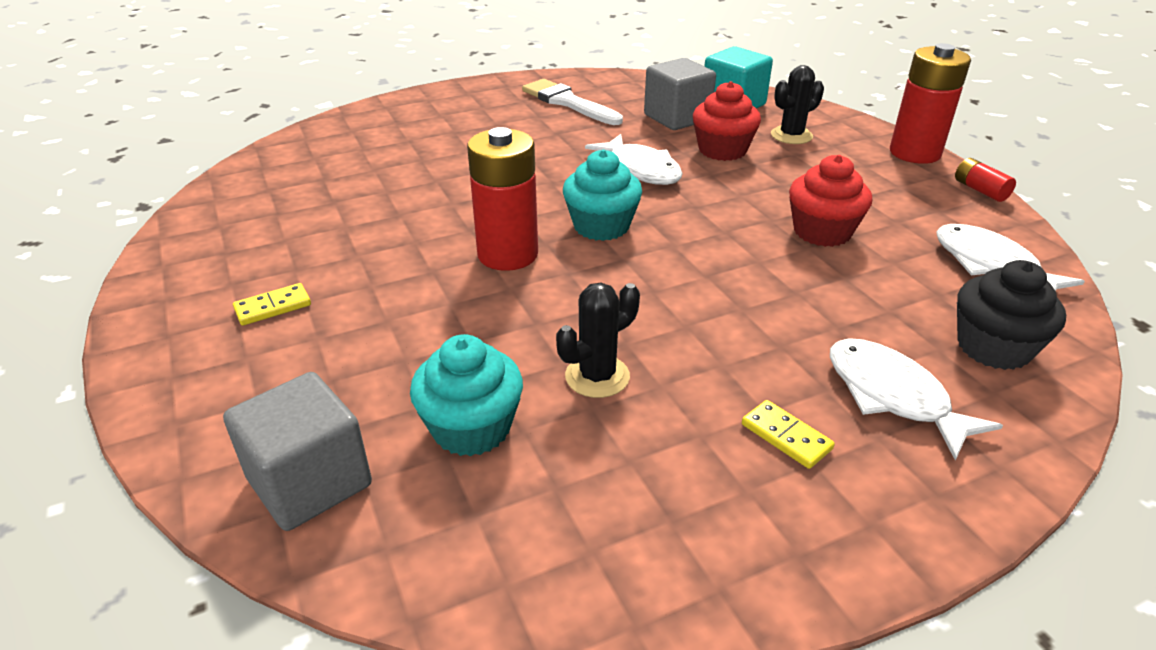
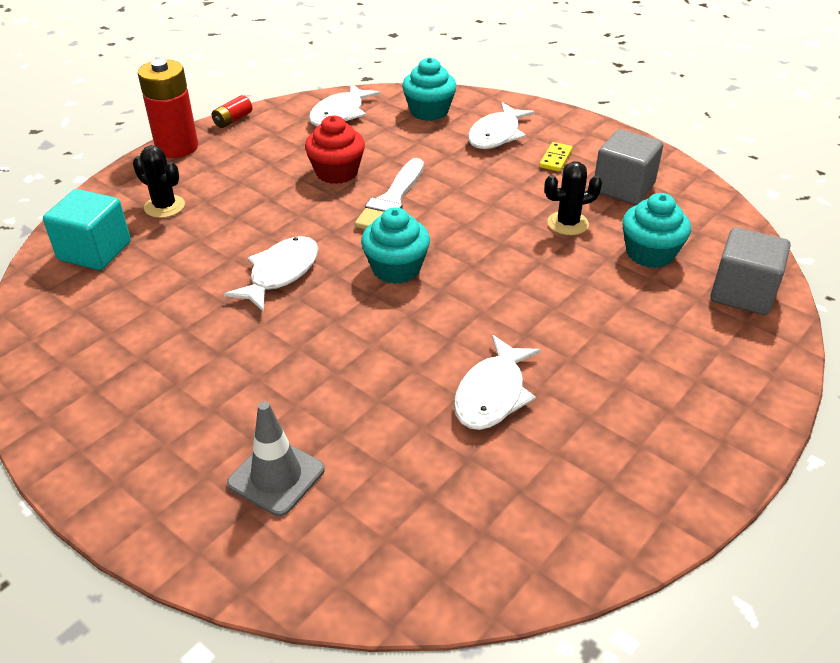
camera: 115 degrees left, 5 degrees up
(273, 307) = (641, 398): yellow domino -> none
(380, 229) = (492, 394): none -> white fish
(411, 134) = (276, 476): none -> grey traffic cone
(507, 254) = (472, 302): red battery -> none
(568, 102) = (125, 372): white brush -> white brush (391, 201)
(597, 376) = (567, 223): black cactus -> black cactus turned 45 degrees counterclockwise
(677, 118) = (144, 279): grey cube -> grey cube (623, 188)
(722, 150) = (215, 237): red cupcake -> none
(993, 347) = (429, 111): black cupcake -> turquoise cupcake

